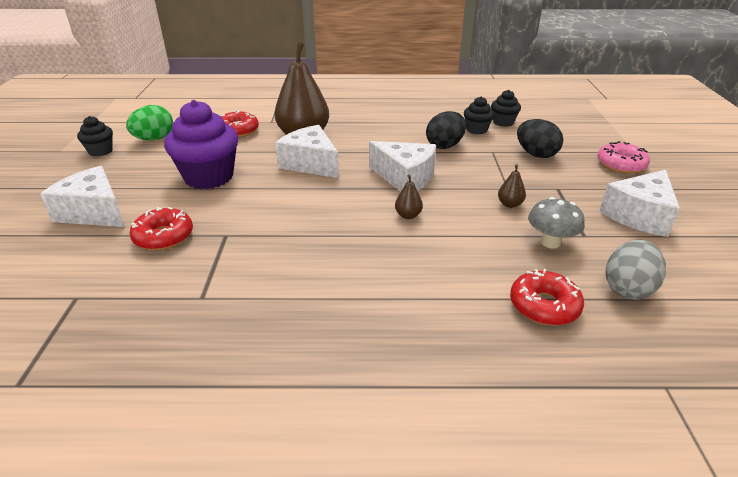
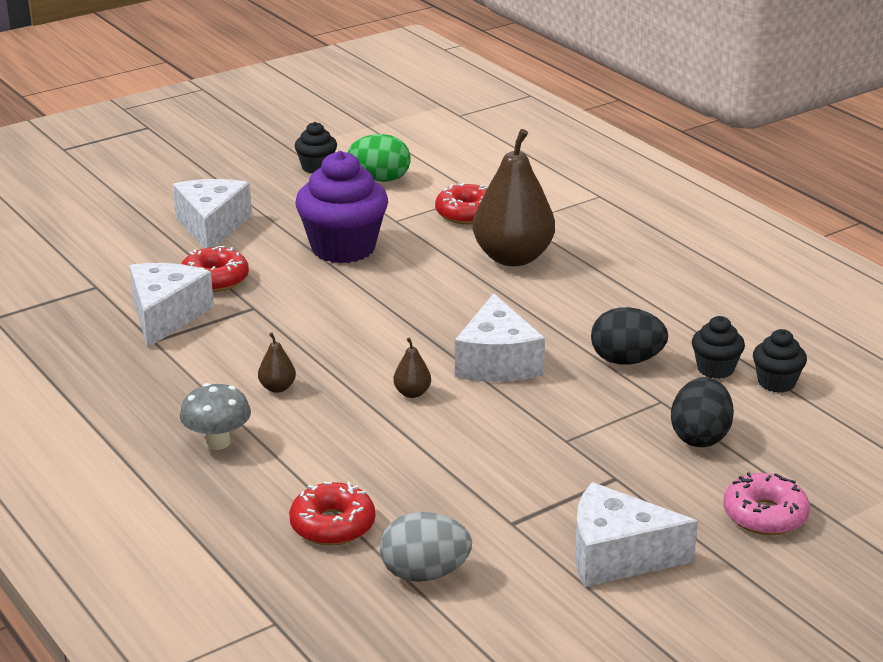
camera: 55 degrees right, 5 degrees down
(310, 164) = (450, 291): white cheese -> white cheese (166, 316)
(509, 204) = (523, 452): brown pear -> brown pear (277, 388)
(550, 242) = (465, 502): grey mushroom -> grey mushroom (217, 442)

